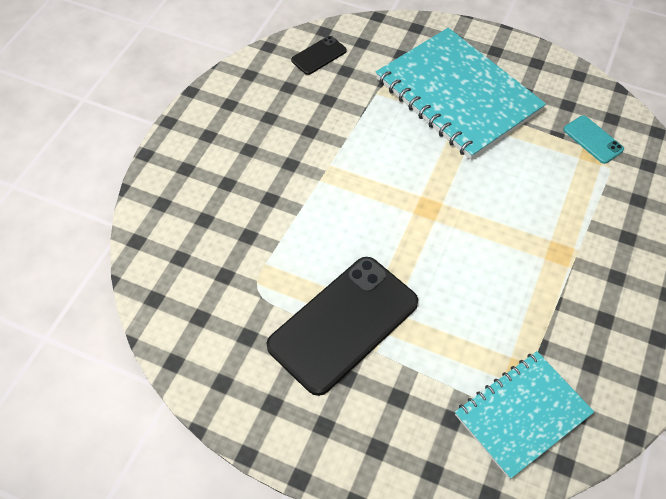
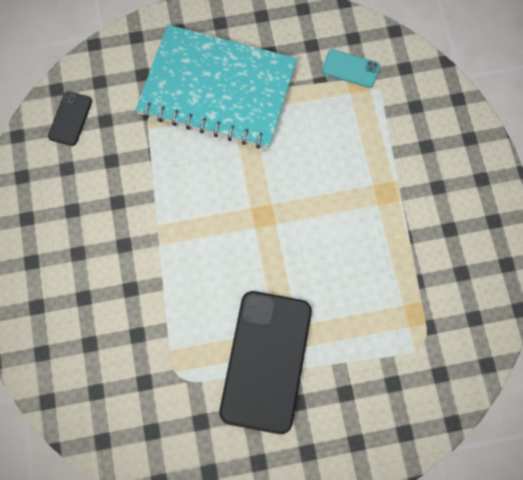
camera: 35 degrees left, 15 degrees up
(522, 414) = (438, 346): turquoise notebook -> none

